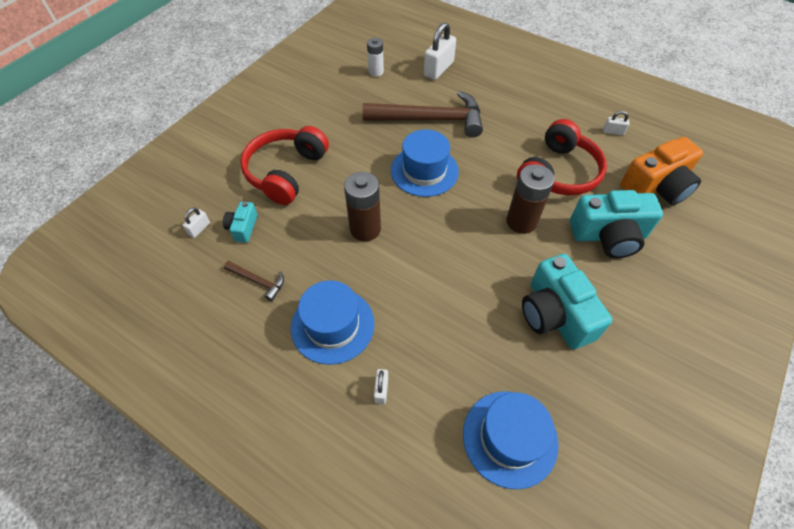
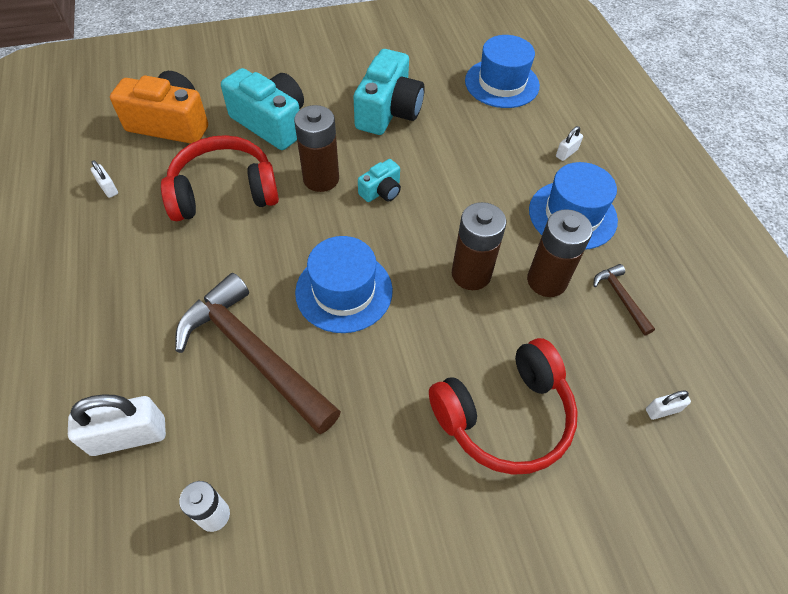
camera: 140 degrees left, 0 degrees up
(243, 228) = (606, 372): turquoise camera -> turquoise camera (381, 191)
(315, 258) = (546, 281): none -> brown battery

